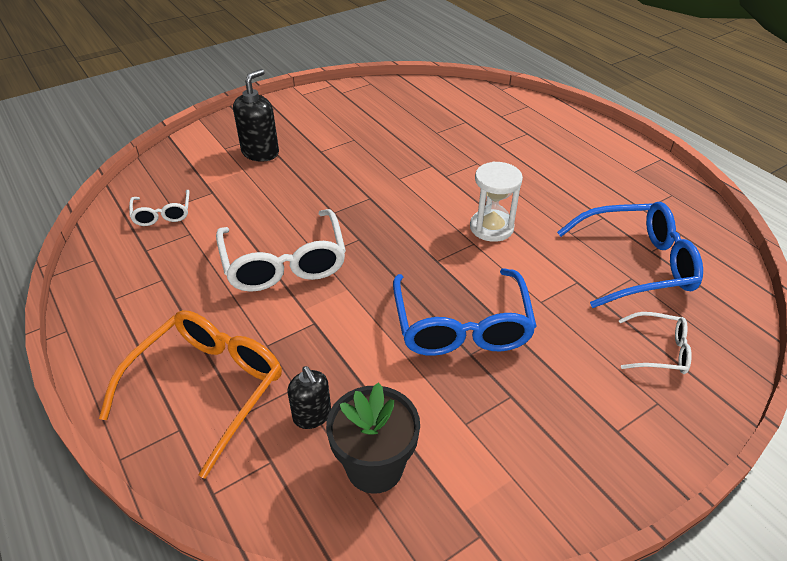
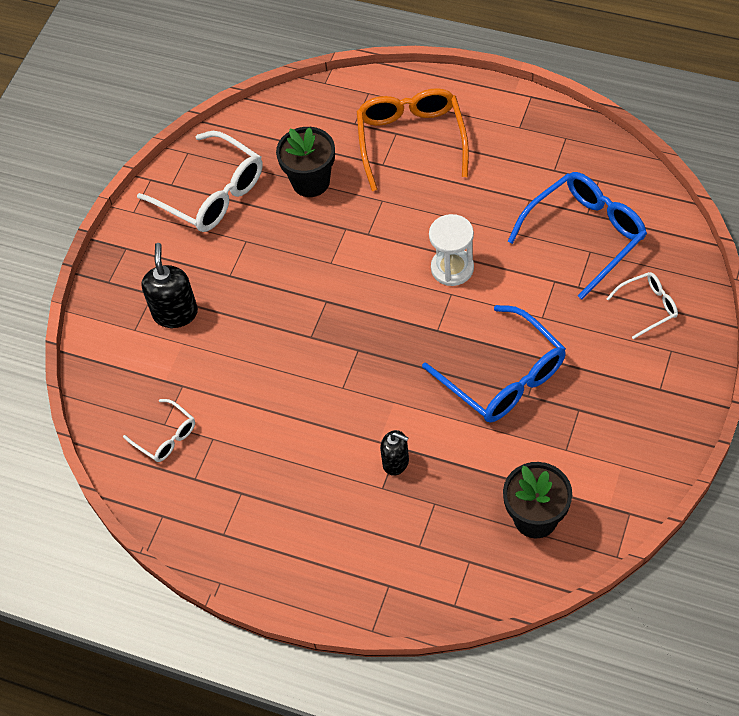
camera: 30 degrees left, 15 degrees up
(208, 388) = (375, 546): orange glasses -> orange glasses (411, 140)
(284, 263) = (322, 412): white glasses -> white glasses (212, 193)
(312, 416) = (465, 514): black soap dispenser -> black soap dispenser (396, 462)
(435, 130) = (310, 182): none -> black flower pot

